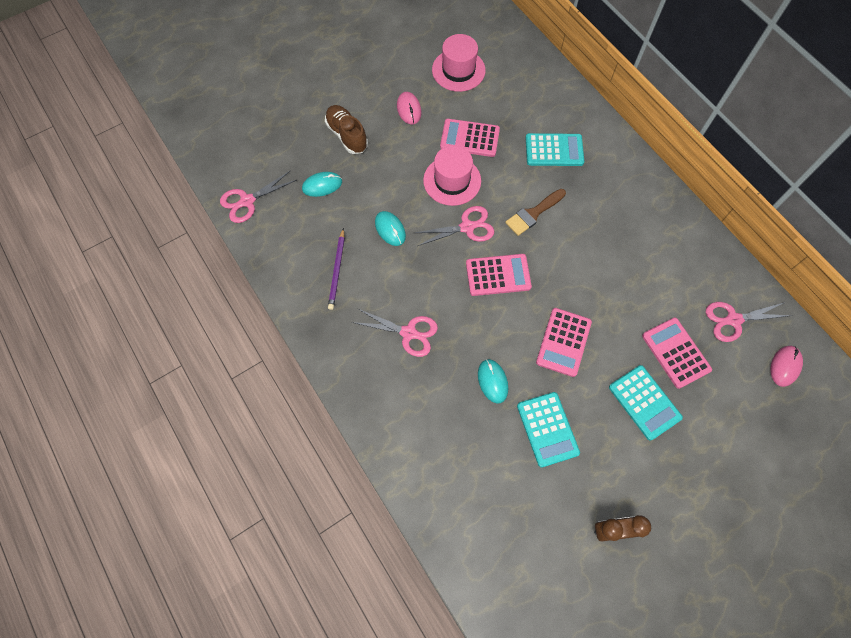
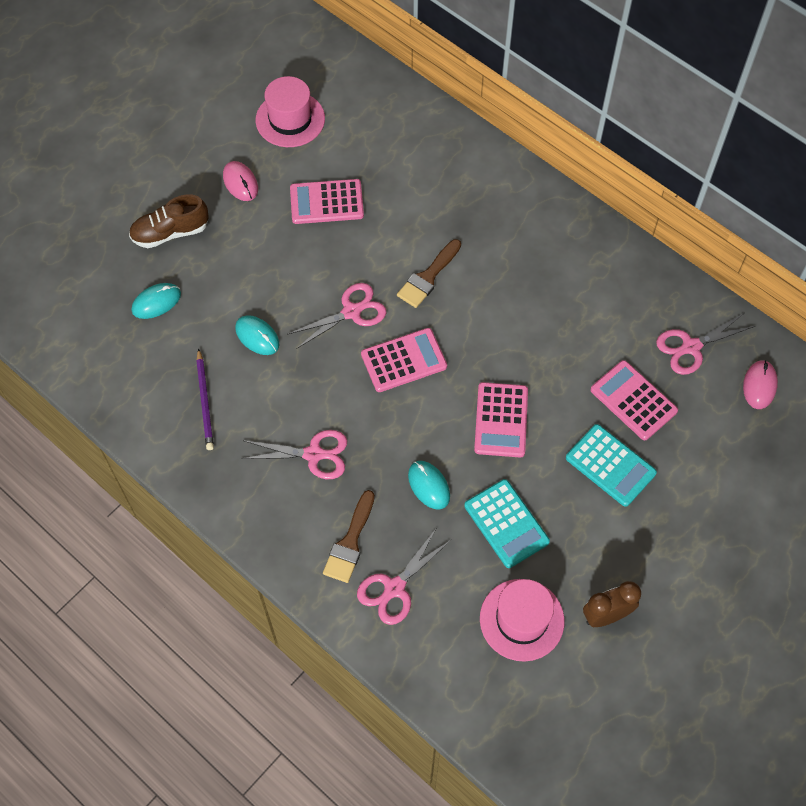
camera: 15 degrees left, 5 degrees down
(247, 201) = (66, 343): pink scissors -> pink scissors (394, 588)
(347, 135) = (170, 232): brown shoe -> brown shoe turned 60 degrees counterclockwise
(418, 412) = (350, 542): none -> brown brush
(452, 180) = (318, 259): pink hat -> pink hat (521, 619)
(554, 150) = (434, 194): turquoise calculator -> none

